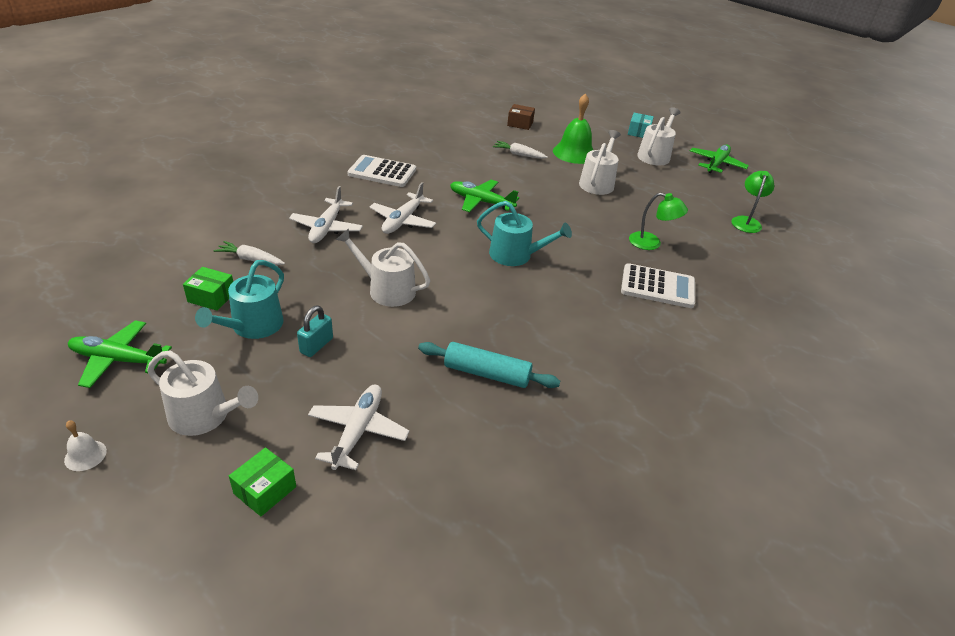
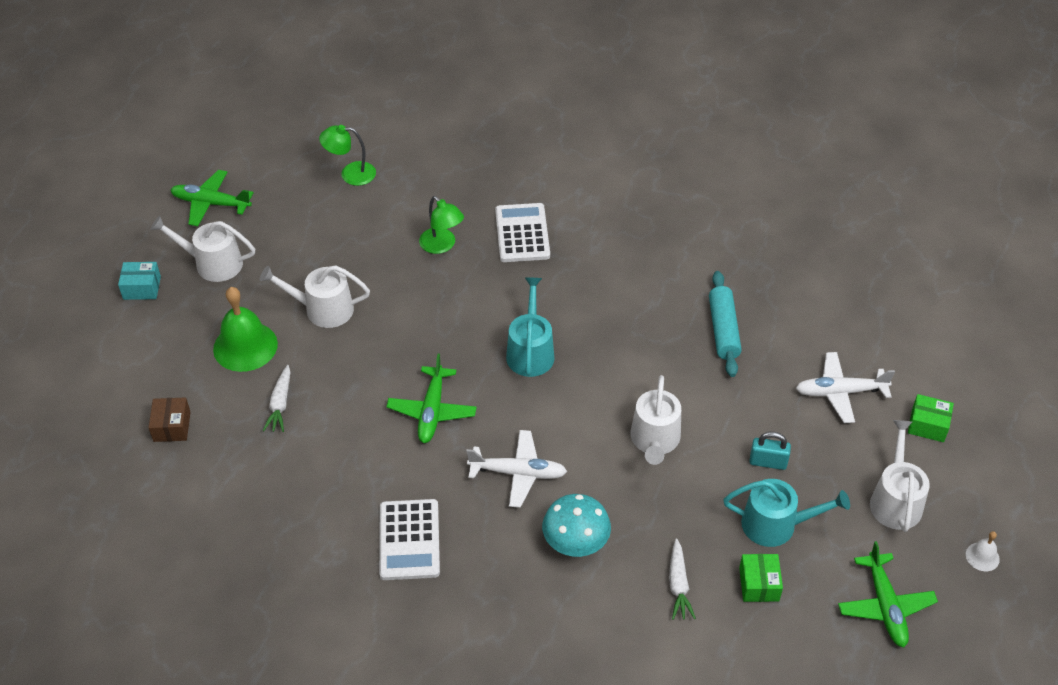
camera: 105 degrees left, 10 degrees up
(326, 228) = (575, 542): white plane -> turquoise mushroom
(651, 243) = (442, 245): green lamp -> green lamp turned 135 degrees clockwise

